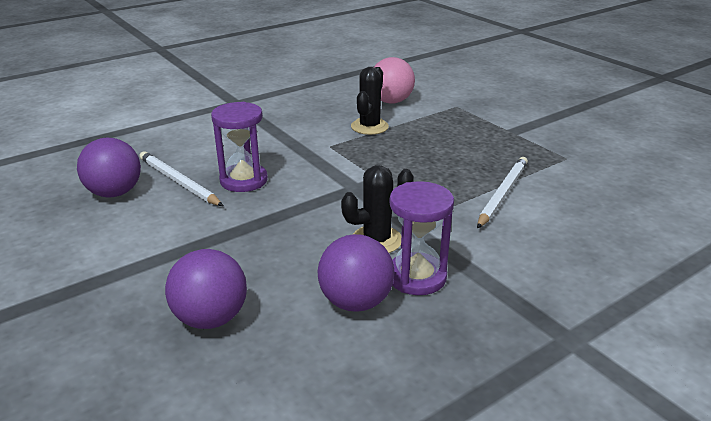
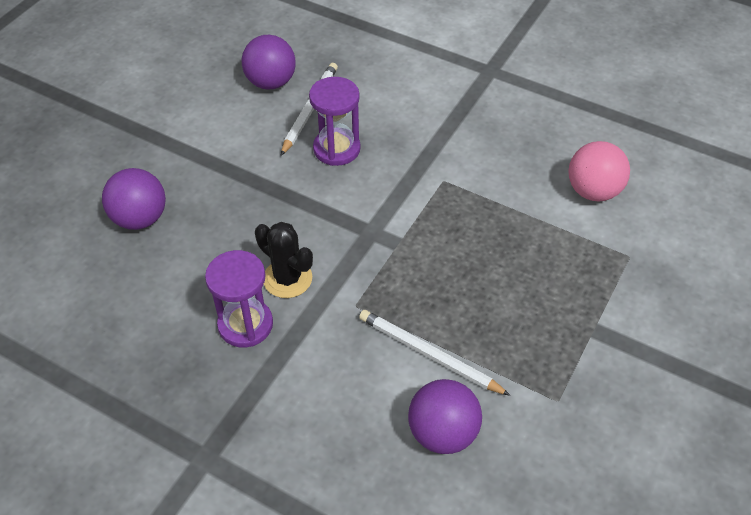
camera: 65 degrees right, 20 degrees up
(356, 302) = (194, 295): purple ball -> purple ball (442, 433)
(369, 127) = (510, 195): black cactus -> none
(502, 194) = (429, 354): white pencil -> white pencil turned 150 degrees counterclockwise

